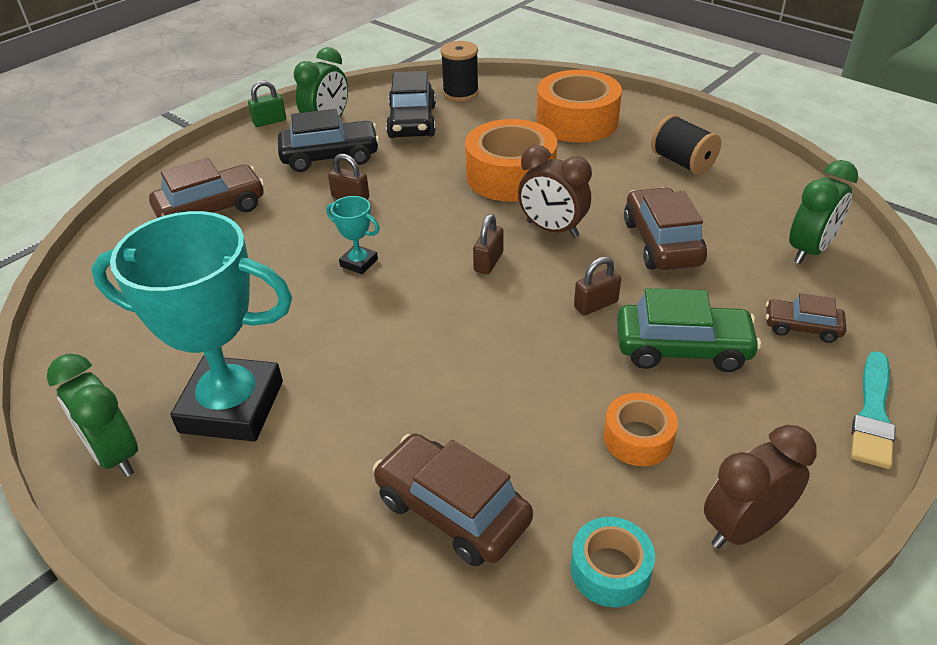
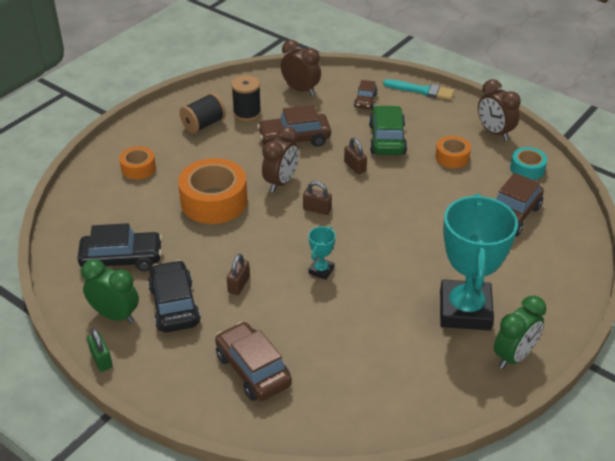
camera: 95 degrees left, 0 degrees up
(460, 93) = (74, 233): black spool -> black spool (247, 113)
(577, 121) = (138, 168): orange tape -> orange tape, size x0.53
(809, 250) = (300, 90): green clock -> brown clock

